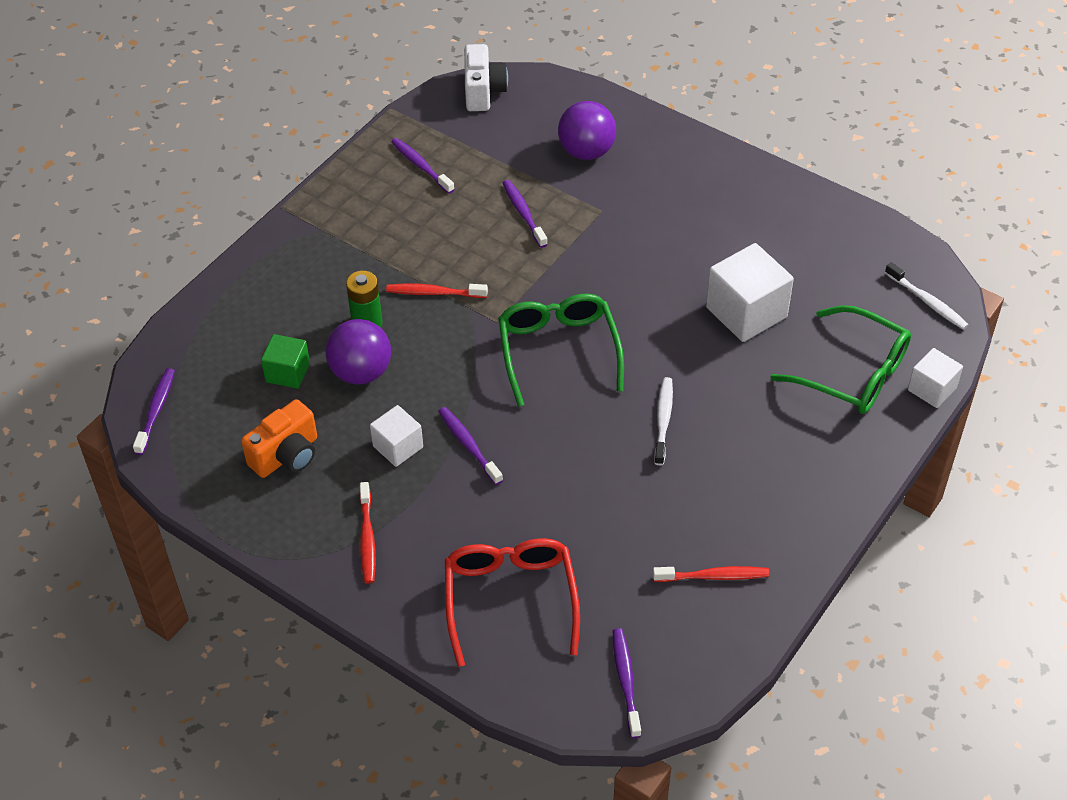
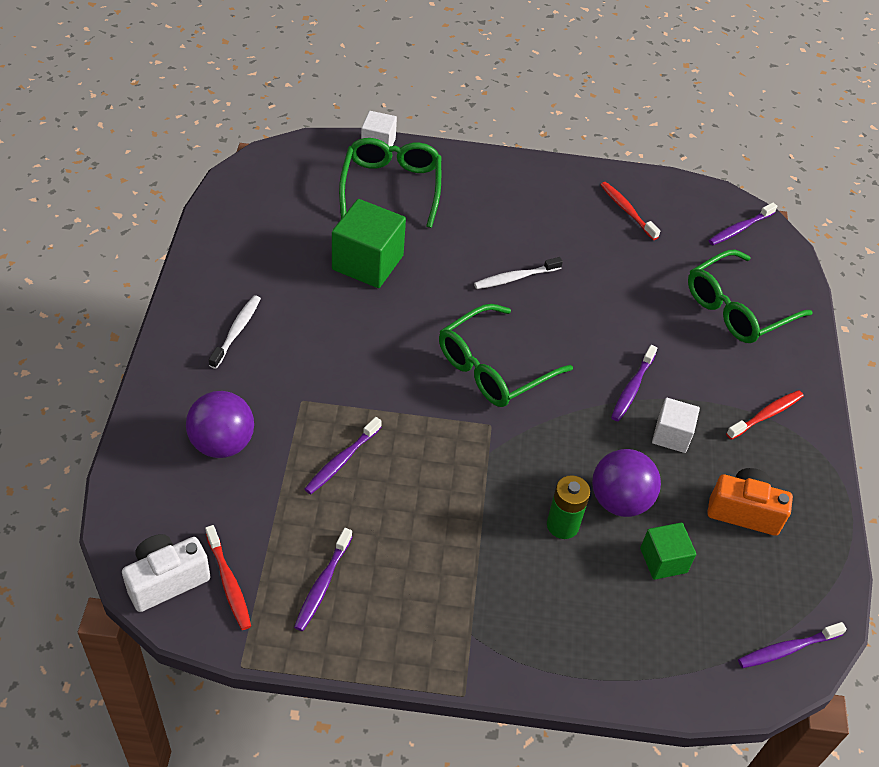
camera: 125 degrees left, 0 degrees up
(434, 293) = (490, 488): red toothbrush -> red toothbrush (229, 583)
(510, 599) = (737, 308): red glasses -> green glasses
(746, 312) = (367, 262): white cube -> green cube
(927, 301) = (288, 164): white toothbrush -> white toothbrush (236, 331)

